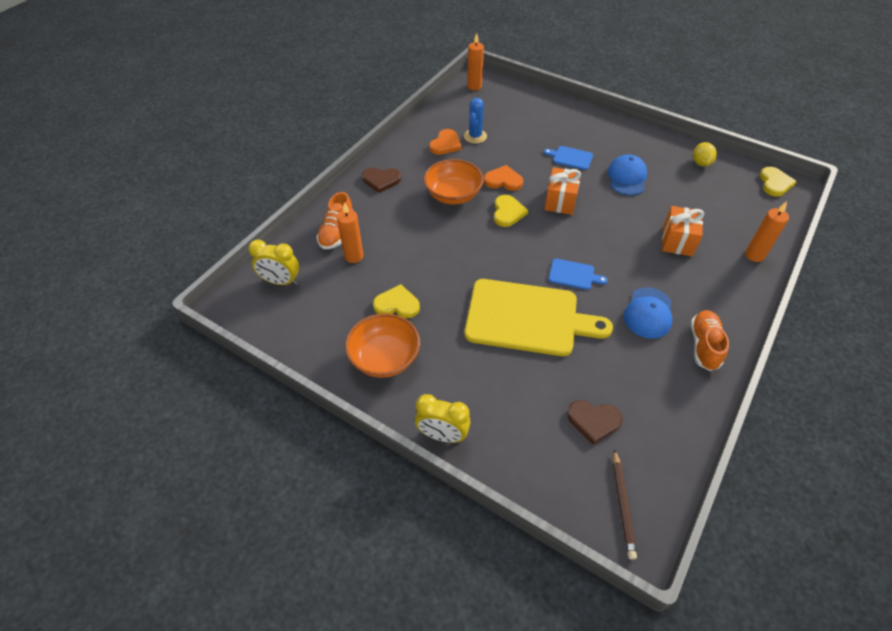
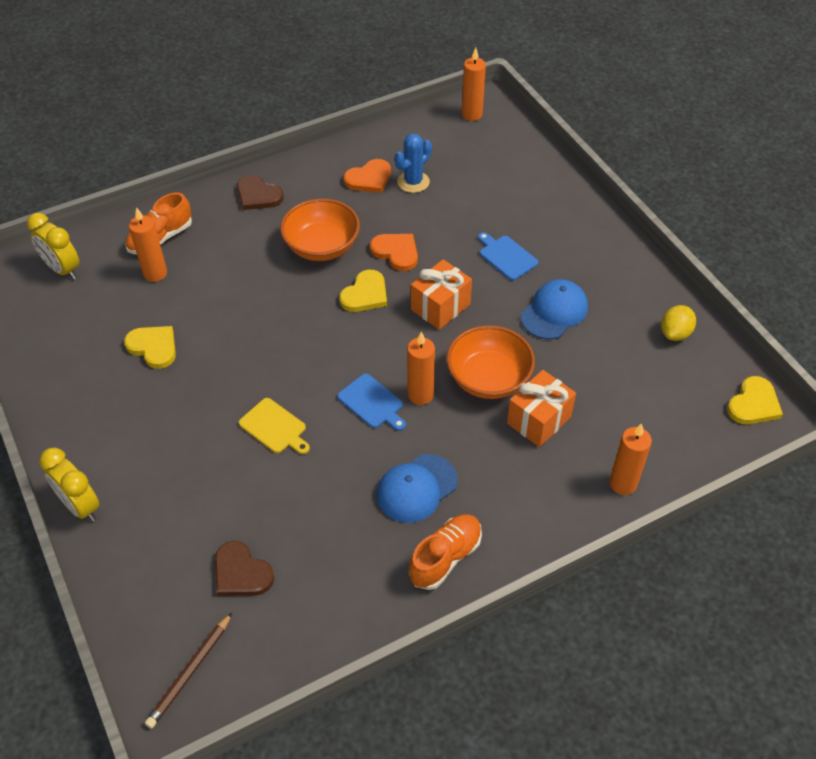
camera: 30 degrees right, 0 degrees up
(384, 358) = (93, 399): orange bowl -> orange bowl (488, 378)
(527, 318) = (274, 427): yellow cutting board -> yellow cutting board, size x0.42
(597, 257) = (420, 395): none -> orange candle

